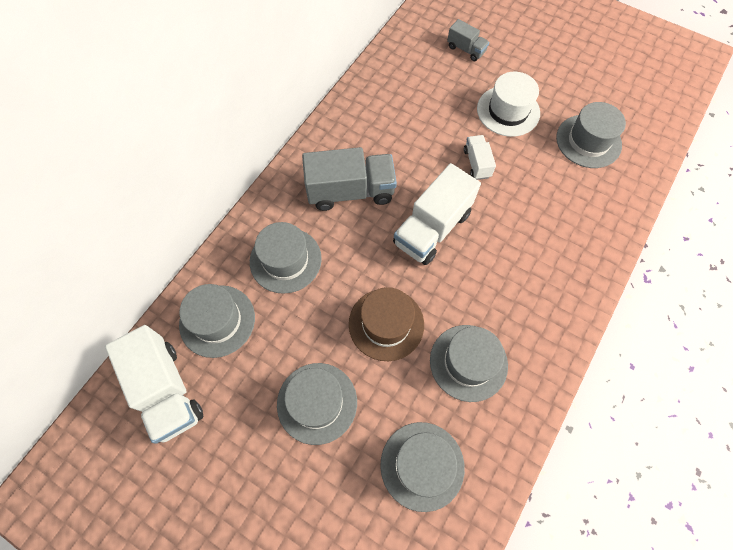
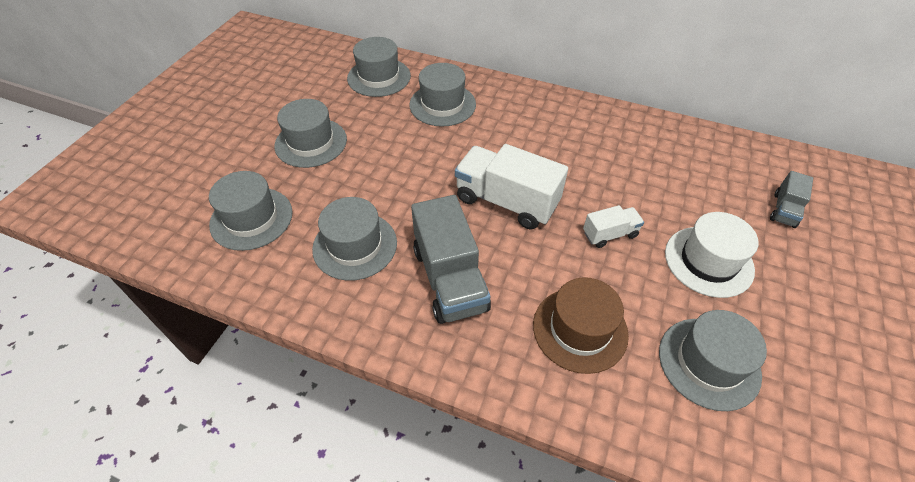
camera: 80 degrees right, 15 degrees down
(166, 390) = (319, 63): white truck -> none
(350, 191) = (529, 135): grey truck -> grey truck (450, 279)
(386, 324) = (389, 178): brown hat -> brown hat (580, 329)

